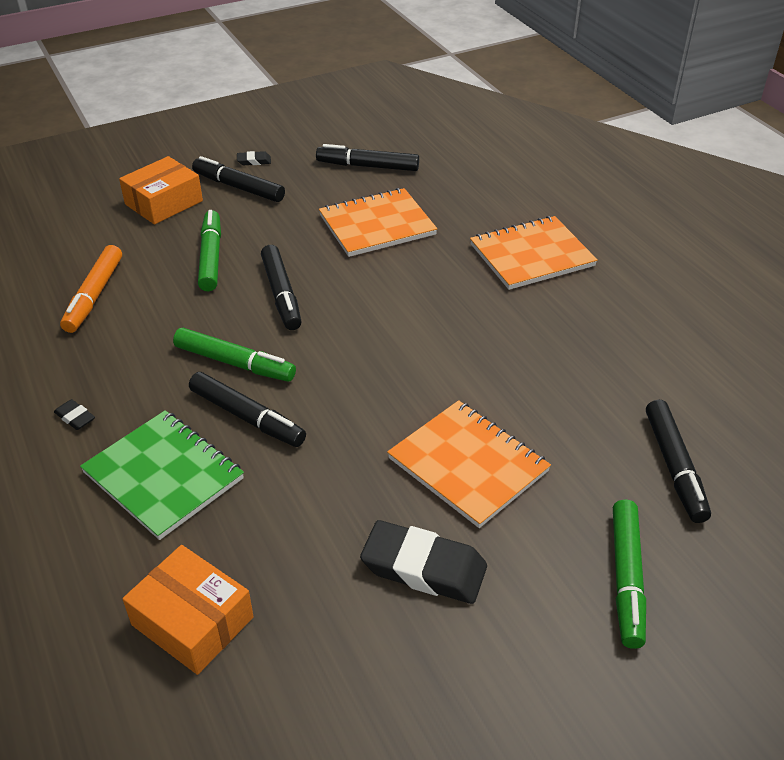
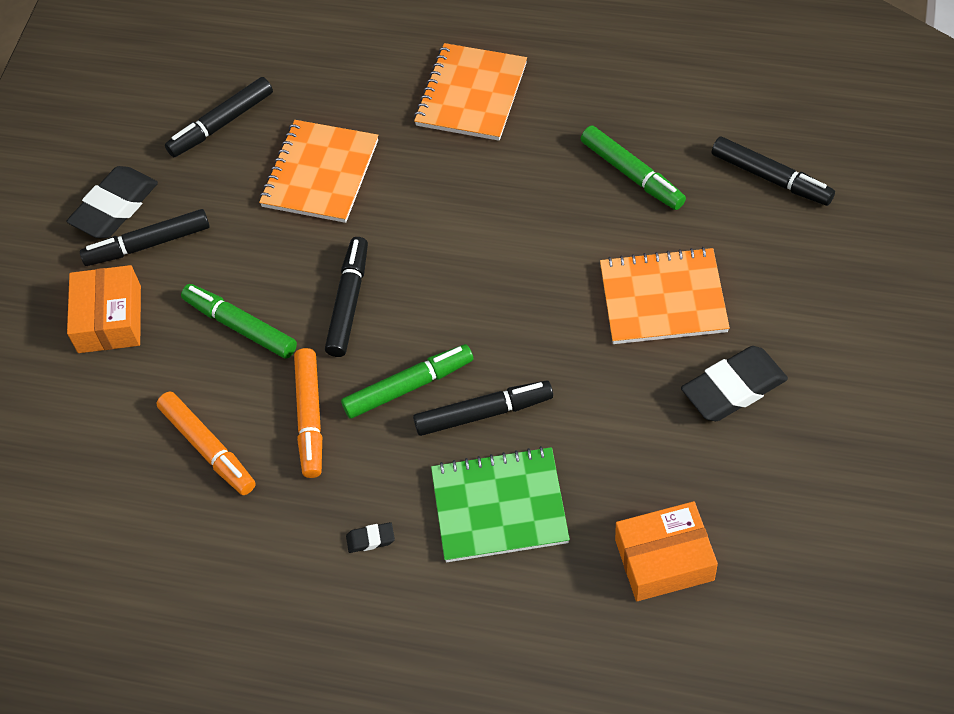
camera: 45 degrees left, 15 degrees up
(162, 328) = (310, 417): none -> orange marker
(254, 161) = (115, 207): black eraser -> black eraser, size x2.25
(281, 294) = (349, 302): black marker -> black marker turned 105 degrees counterclockwise
(626, 578) = (837, 278): green marker -> green marker (632, 174)

